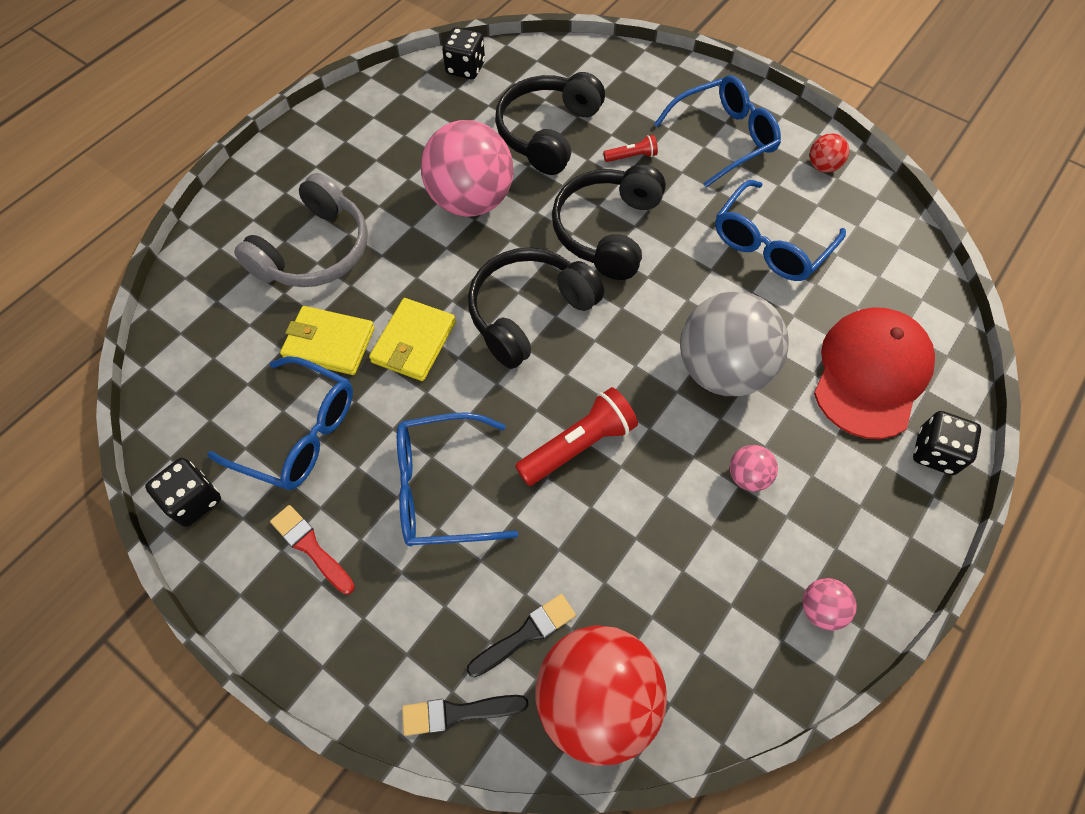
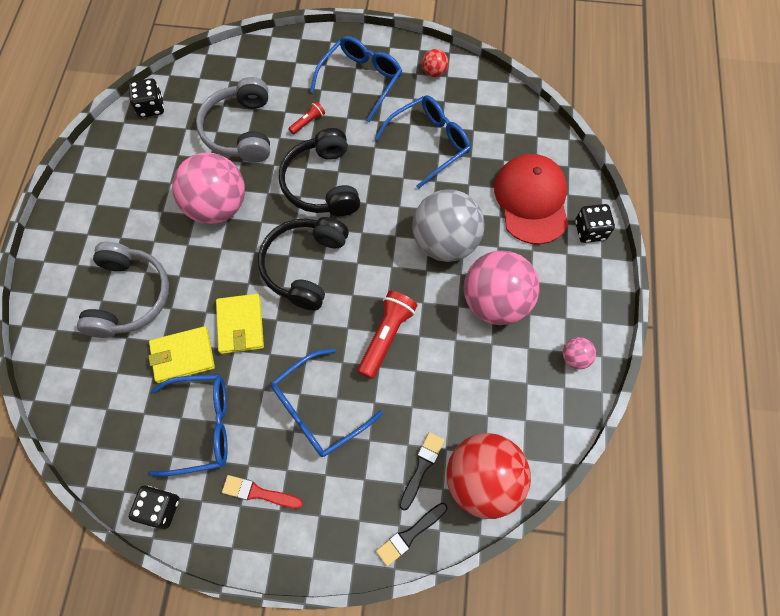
camera: 30 degrees left, 5 degrees up
(547, 133) = (240, 130): black headphones -> grey headphones
(747, 476) = (495, 301): pink ball -> pink ball, size x2.34
(770, 244) = (430, 143): blue glasses -> blue glasses turned 135 degrees counterclockwise

